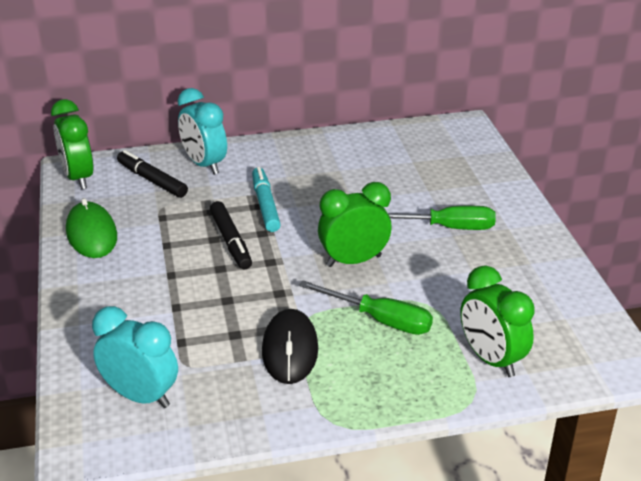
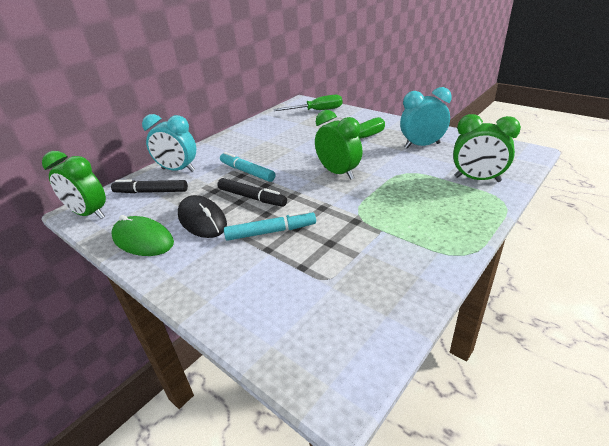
camera: 35 degrees left, 0 degrees up
(141, 396) = (325, 319): turquoise clock -> turquoise clock (422, 145)
(200, 291) = (271, 232): none -> turquoise marker
(290, 350) = (376, 232): black mouse -> black mouse (202, 220)
(353, 261) = (338, 173): green clock -> green clock turned 105 degrees clockwise
(380, 320) = (397, 191): green screwdriver -> green screwdriver (317, 111)

